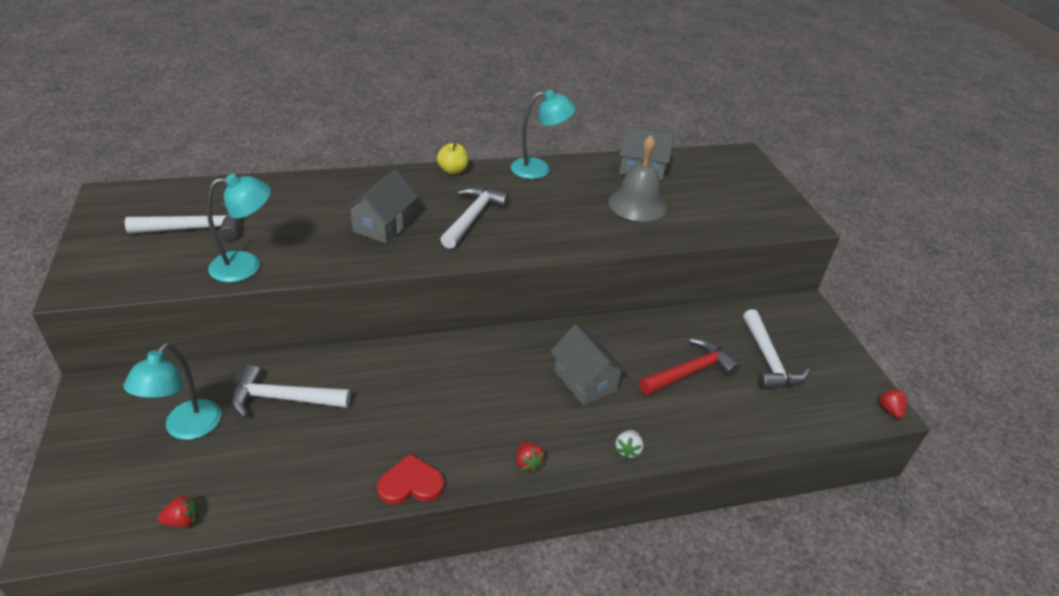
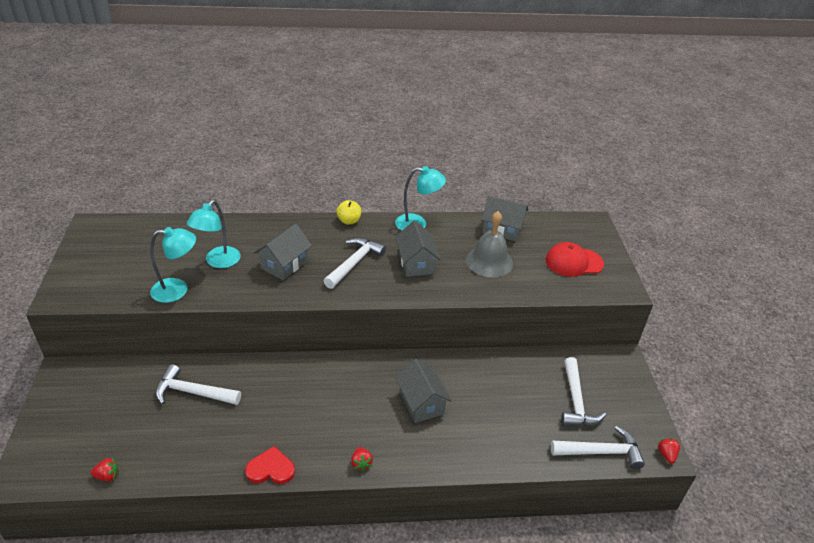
camera: 10 degrees right, 0 degrees up
(186, 428) = (121, 408): turquoise lamp -> turquoise lamp (218, 262)
(195, 229) = (147, 257): white hammer -> white hammer (601, 452)
(550, 212) = (416, 263): none -> grey house
(628, 450) = (440, 463): white strawberry -> none
(689, 372) = (507, 404): red hammer -> none
(735, 198) = (574, 262): none -> red cap

